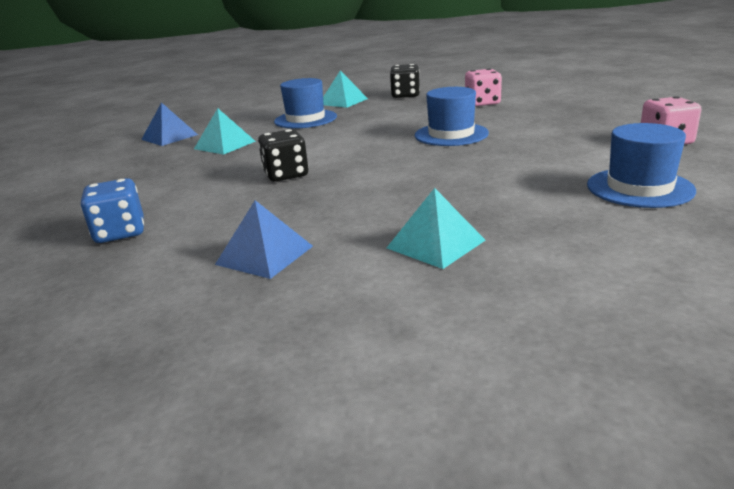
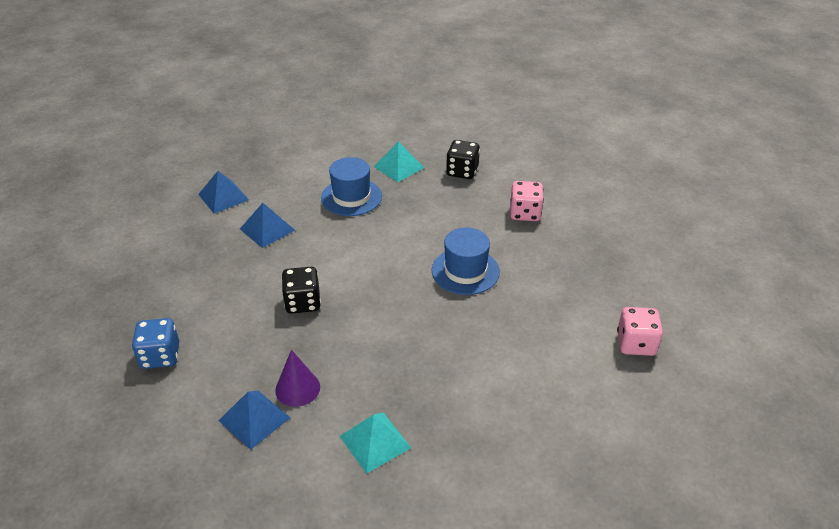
camera: 10 degrees right, 15 degrees up
(224, 145) = (267, 229): turquoise pyramid -> blue pyramid
(310, 225) = (297, 388): none -> purple cone
(639, 188) = (563, 411): blue hat -> none

